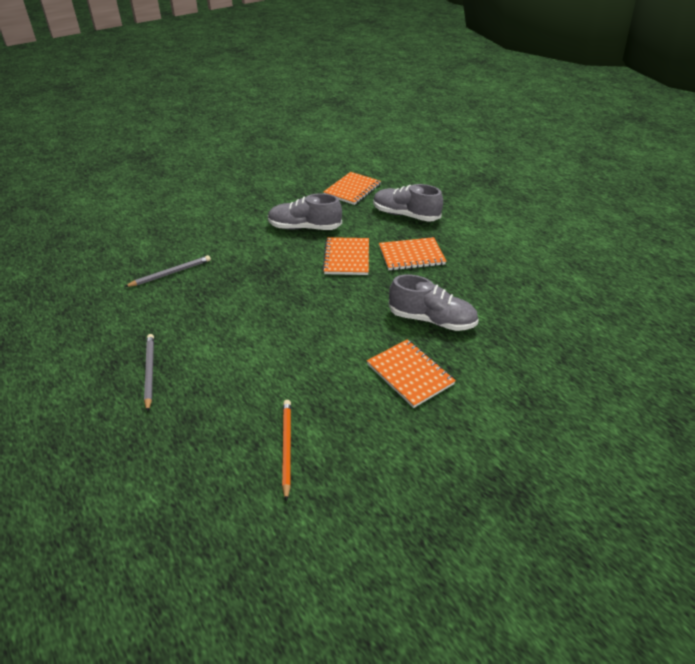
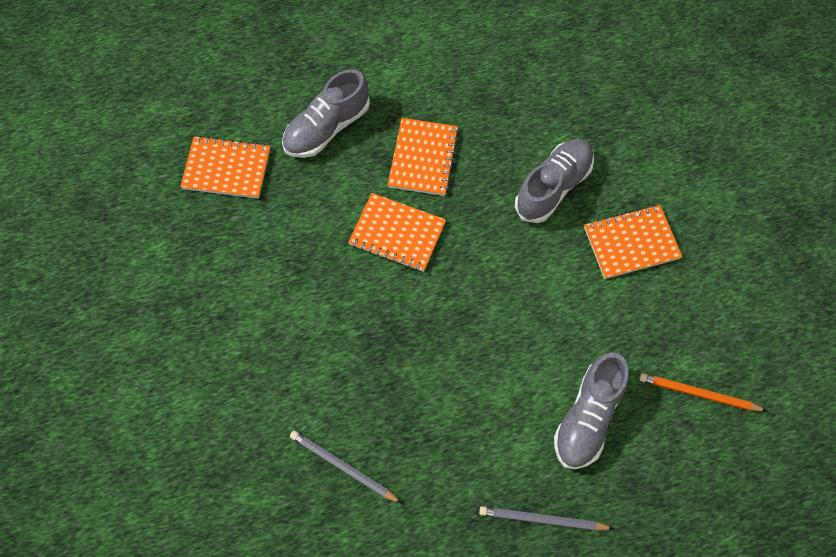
camera: 70 degrees left, 25 degrees up
(171, 273) = (343, 467): grey pencil -> grey pencil turned 45 degrees counterclockwise
(304, 228) = (302, 263): grey shoe -> grey shoe (588, 418)
(352, 190) = (226, 169): orange notebook -> orange notebook turned 45 degrees counterclockwise

